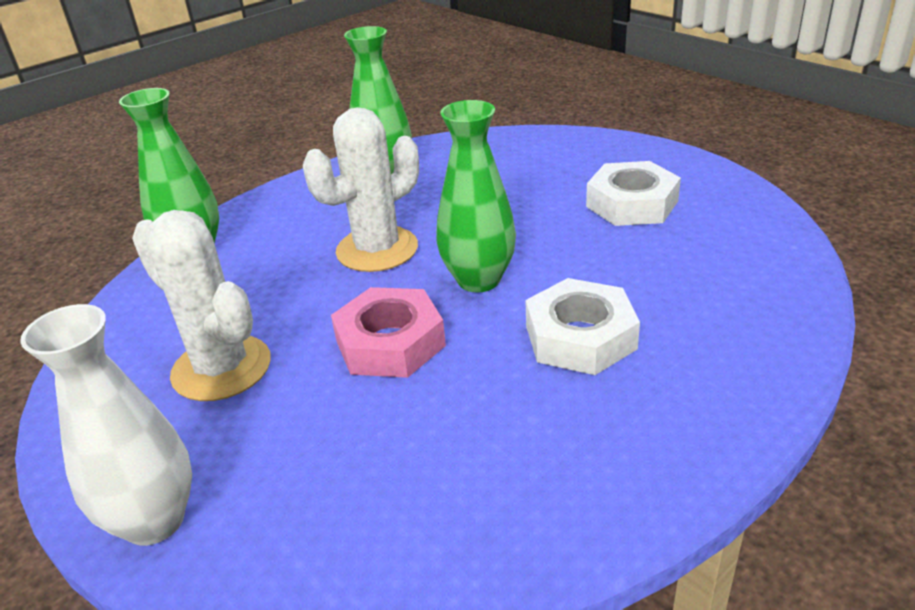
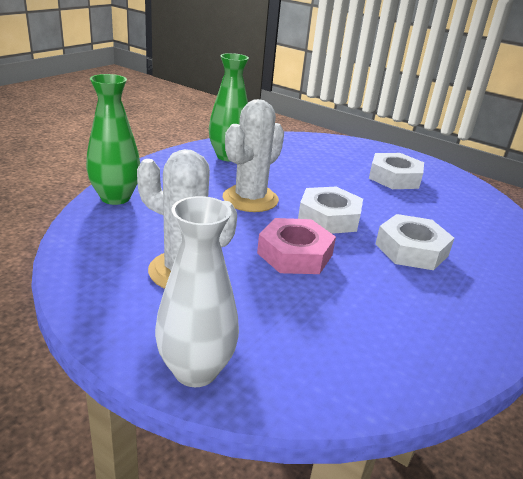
camera: 20 degrees left, 5 degrees down
(479, 280) = (329, 217): green vase -> white nut

